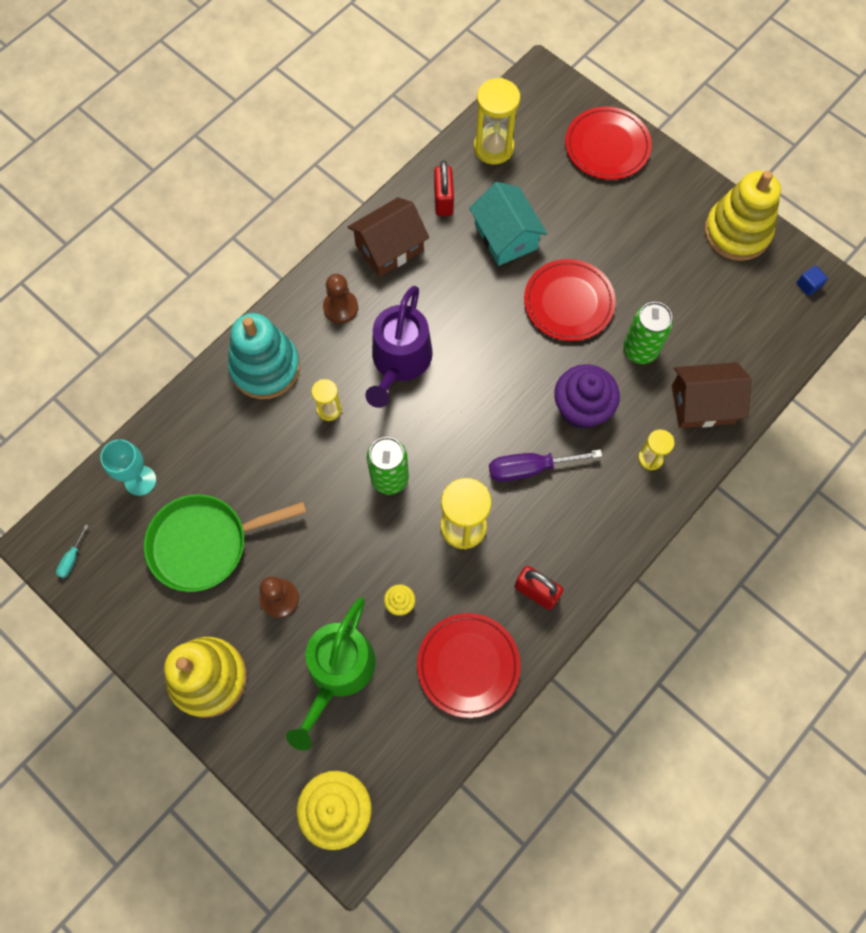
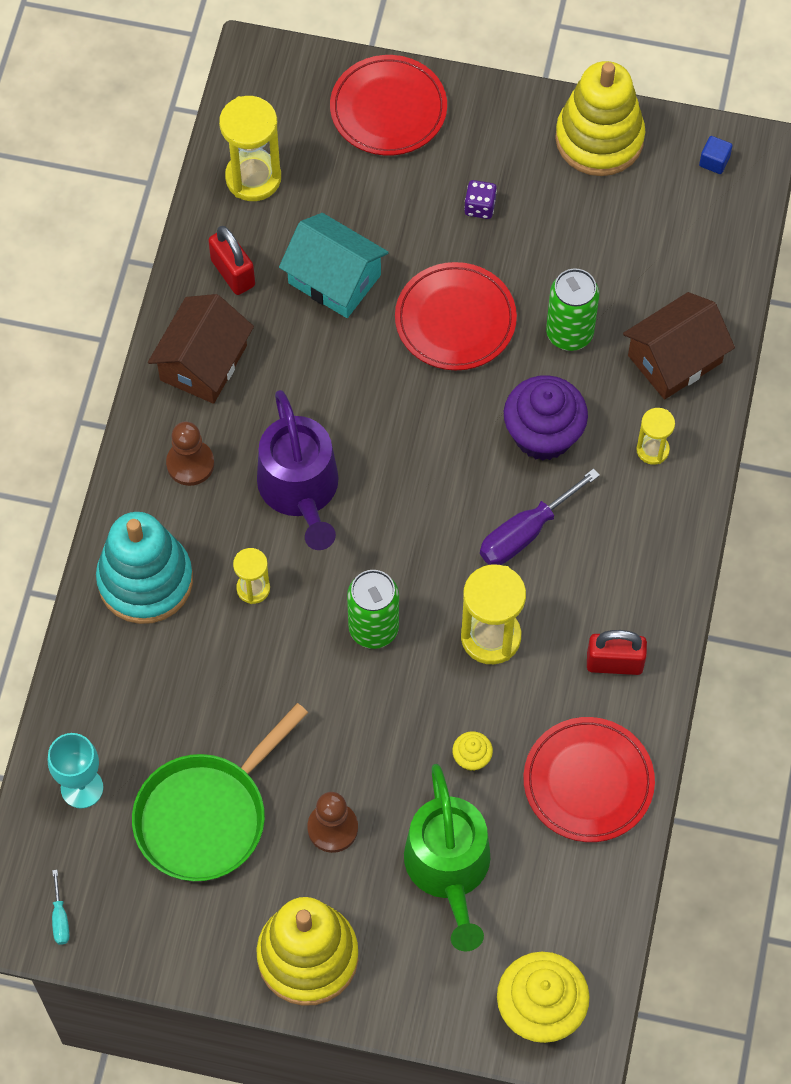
camera: 30 degrees left, 5 degrees down
(629, 237) = (480, 207): none -> purple dice

